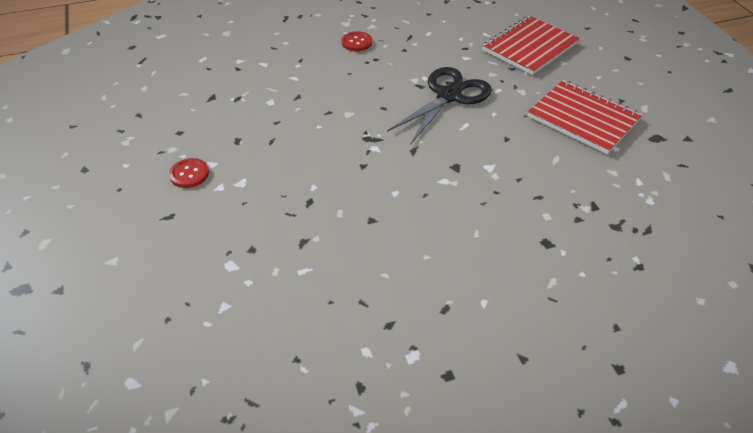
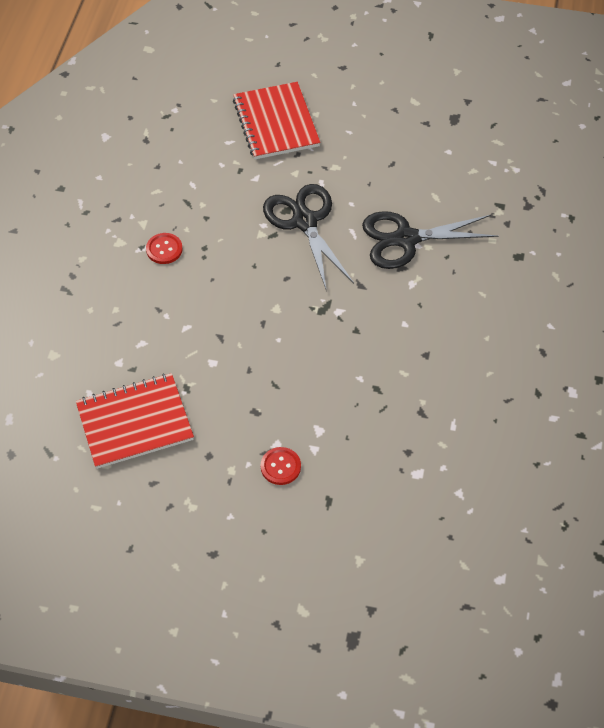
camera: 60 degrees left, 10 degrees up
(489, 158) = (406, 239): none -> black scissors
(583, 118) = (400, 148): red notebook -> red notebook (135, 422)

